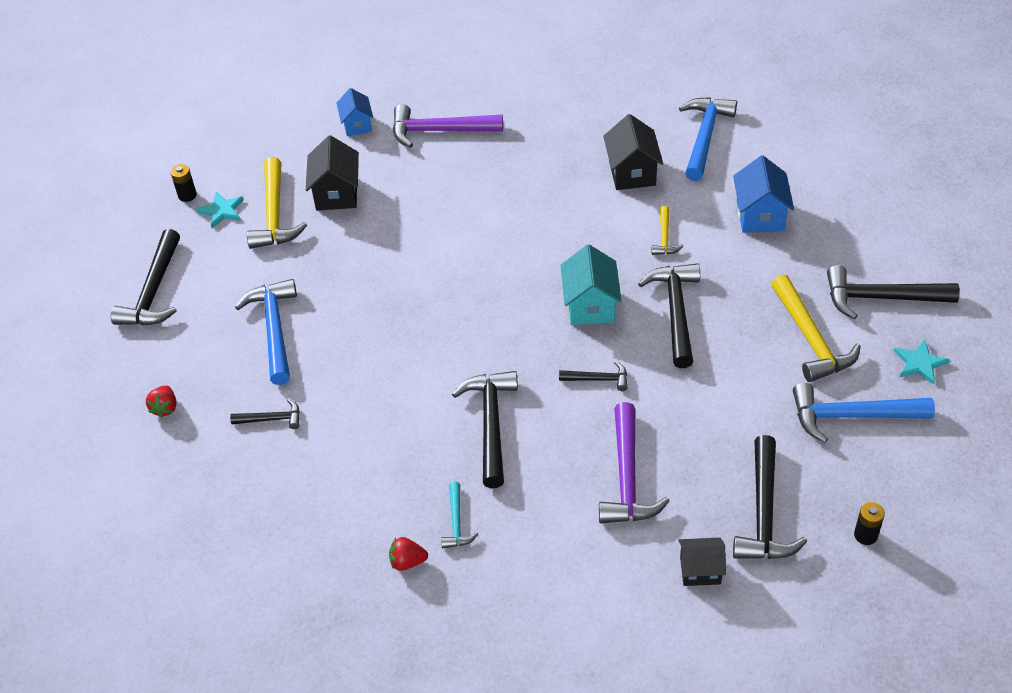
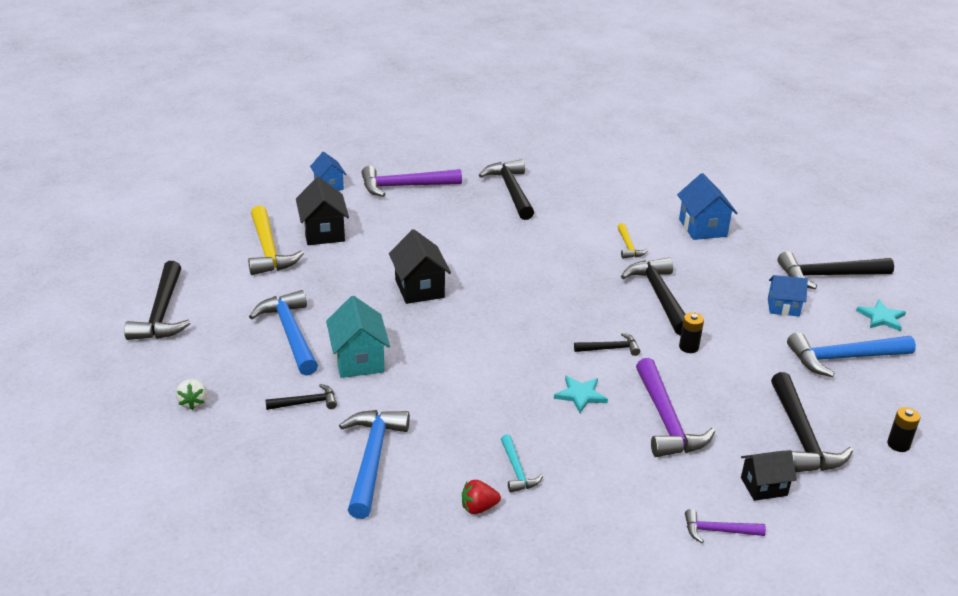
camera: 15 degrees left, 15 degrees down
(165, 408) = (193, 402): red strawberry -> white strawberry
(187, 195) = (180, 241): black battery -> black battery (688, 347)
(222, 211) = (216, 250): turquoise star -> turquoise star (580, 395)
(491, 424) = (523, 390): black hammer -> black hammer (511, 191)
(590, 305) = (582, 297): turquoise house -> turquoise house (358, 360)
(632, 173) = (583, 206): black house -> black house (419, 288)
(634, 616) = (718, 531): none -> purple hammer
(704, 137) = (634, 180): blue hammer -> blue hammer (372, 459)
(811, 339) = (783, 307): yellow hammer -> blue house

